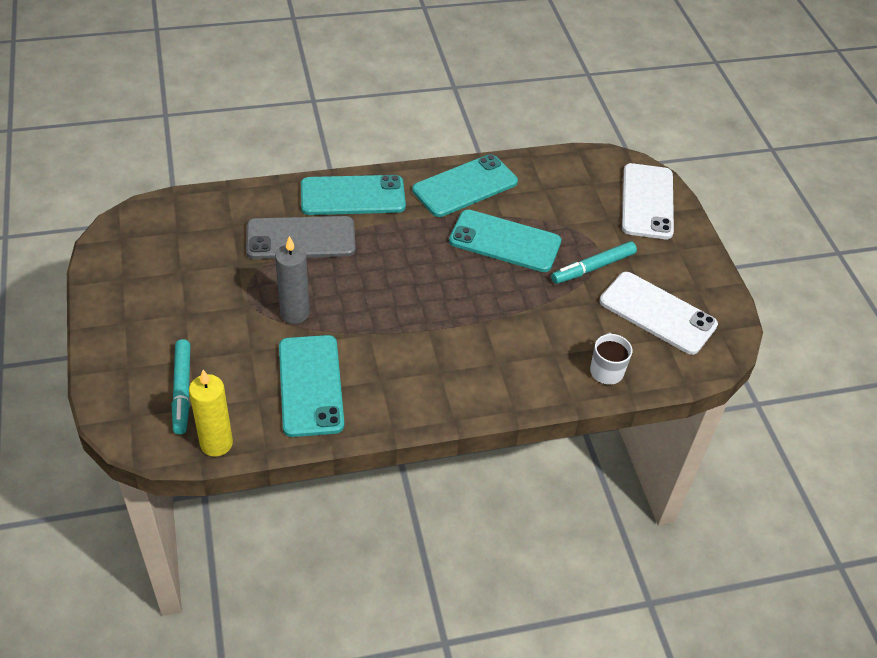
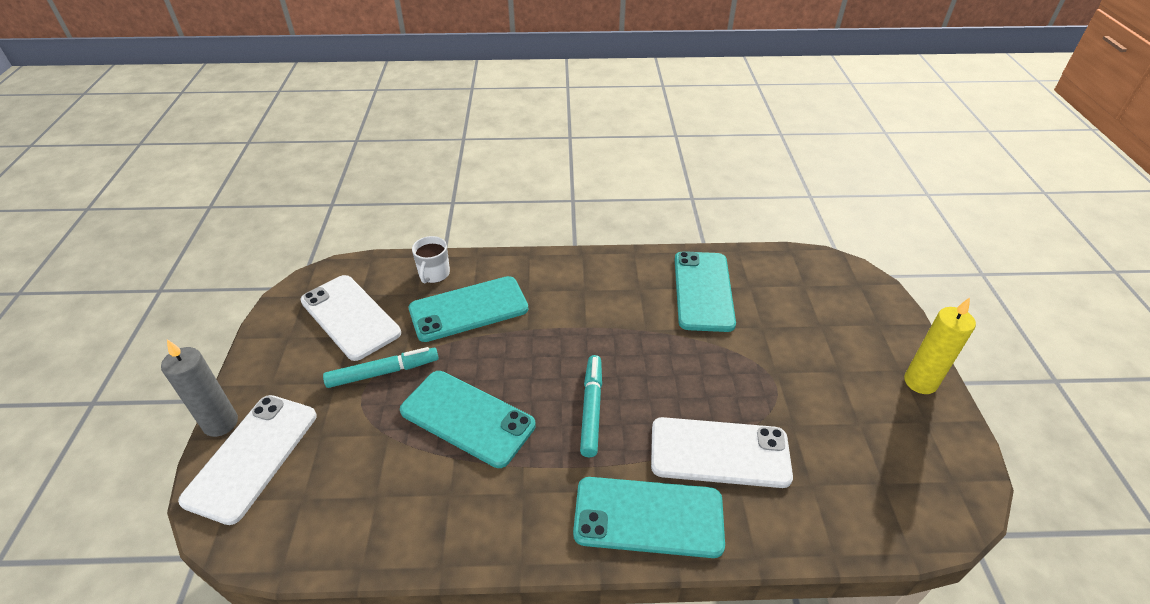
camera: 165 degrees left, 5 degrees down
(182, 390) = (819, 299): turquoise marker -> turquoise marker (591, 409)
(216, 443) = (779, 258): yellow candle -> yellow candle (920, 382)
(294, 313) = (721, 358): grey candle -> grey candle (220, 423)
(301, 238) = (719, 453): grey phone -> white phone
(465, 186) = (485, 515): turquoise phone -> turquoise phone (468, 309)

